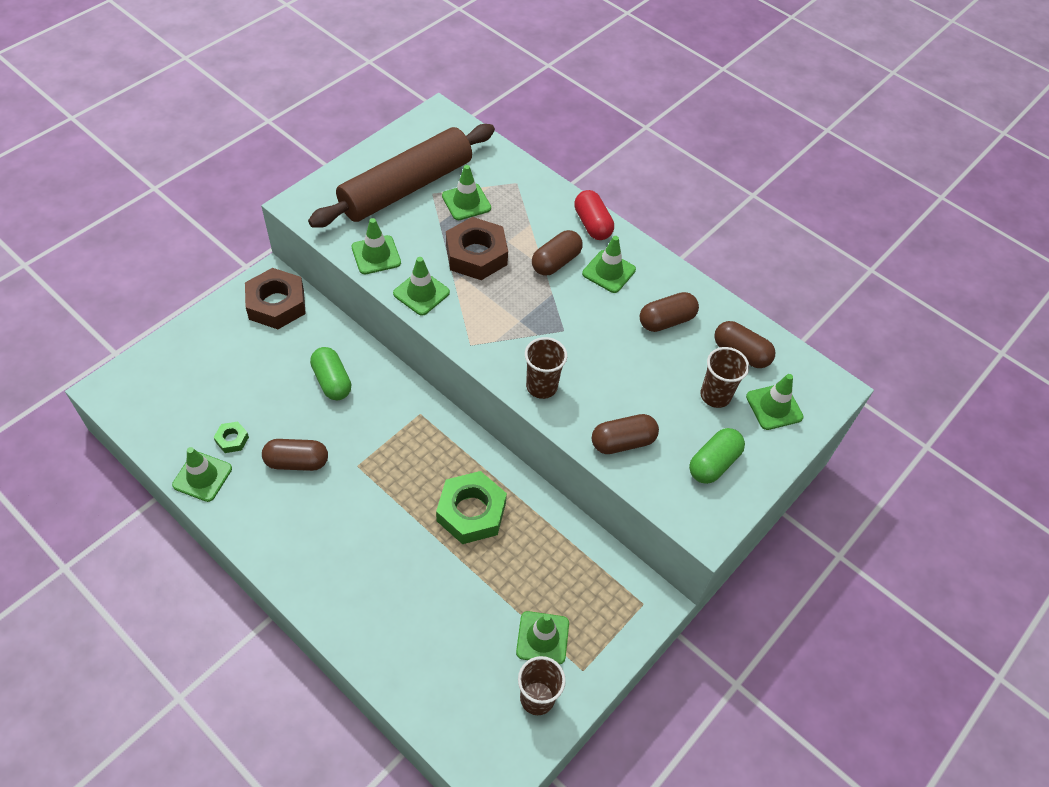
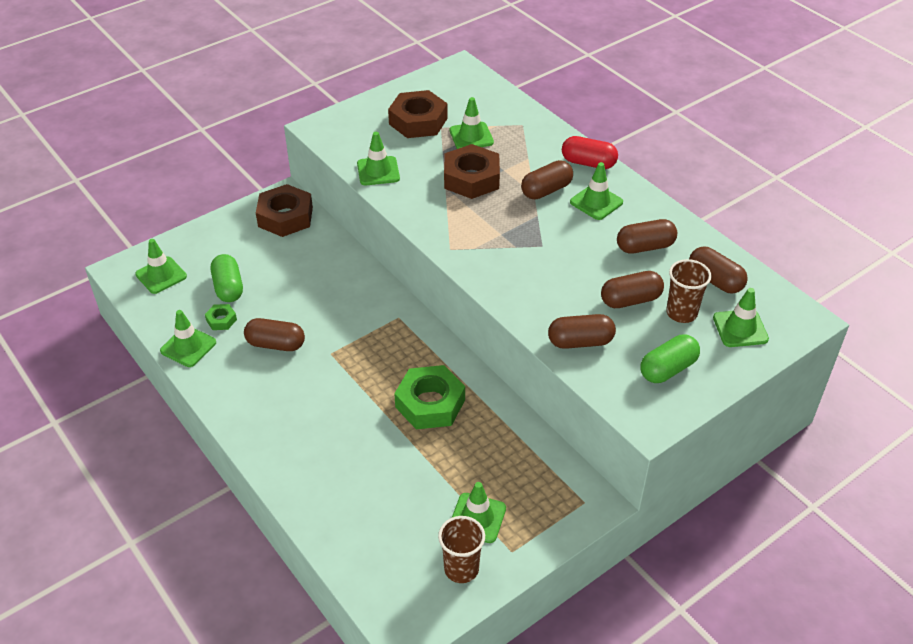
camera: 15 degrees right, 10 degrees down
(332, 381) = (322, 283): green capsule -> green capsule (228, 287)
(406, 188) = (418, 121): brown rolling pin -> brown nut
(421, 293) = (413, 204): green traffic cone -> green traffic cone (161, 275)
(541, 386) = (510, 289): brown cup -> none
(592, 224) = (588, 163): red capsule -> red capsule turned 60 degrees counterclockwise
(663, 386) = (630, 300): none -> brown capsule

